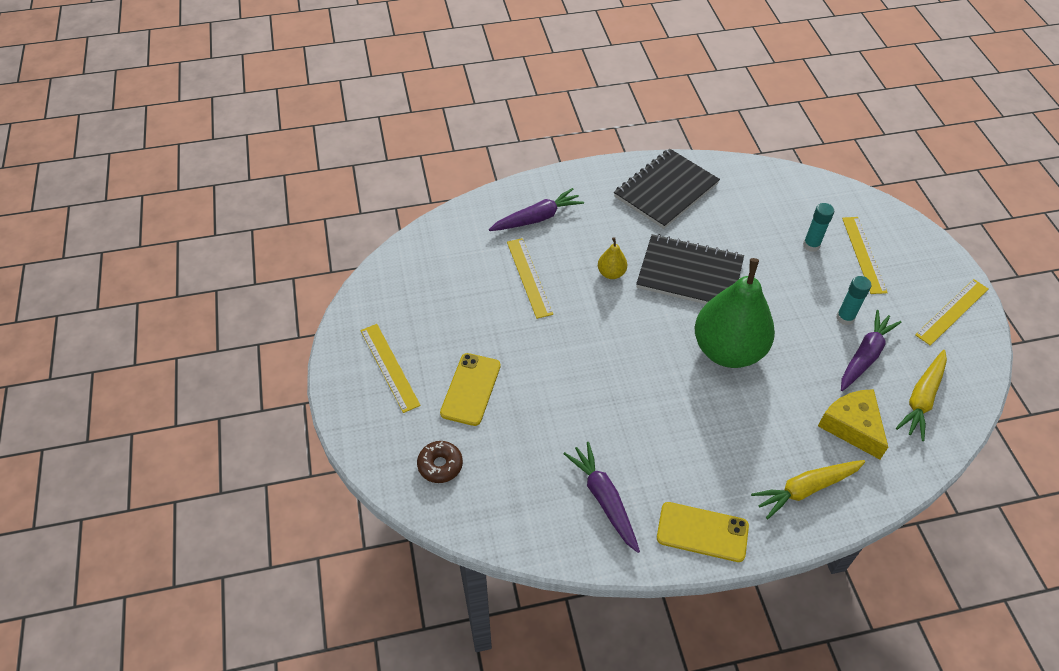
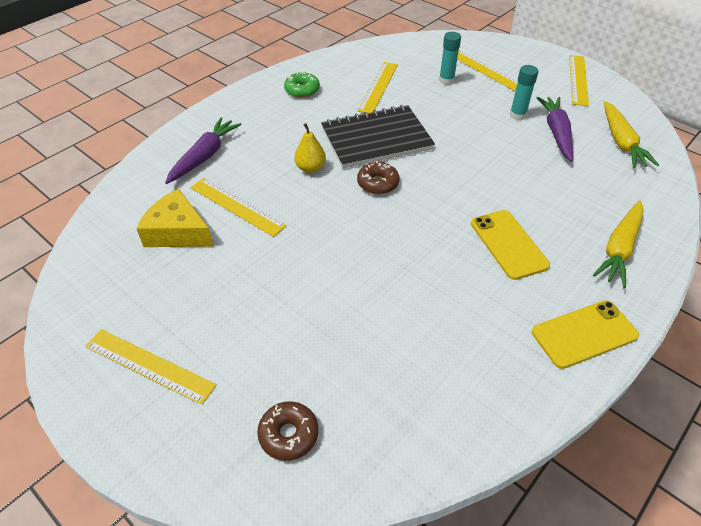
camera: 35 degrees left, 5 degrees down
(471, 389) = (260, 336): yellow phone -> yellow phone (508, 244)
(604, 499) = (478, 360): purple carrot -> none
(654, 317) = (378, 183): none -> brown donut
(666, 190) = (302, 90): black notebook -> green donut
(728, 350) = (459, 178): green pear -> none
(738, 220) = (378, 87): none -> yellow ruler
(852, 426) = (600, 184): yellow cheese -> yellow cheese (177, 232)

